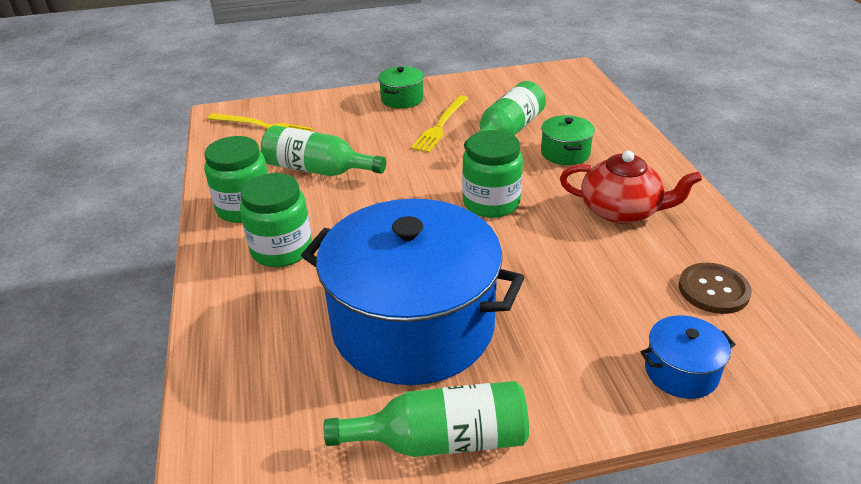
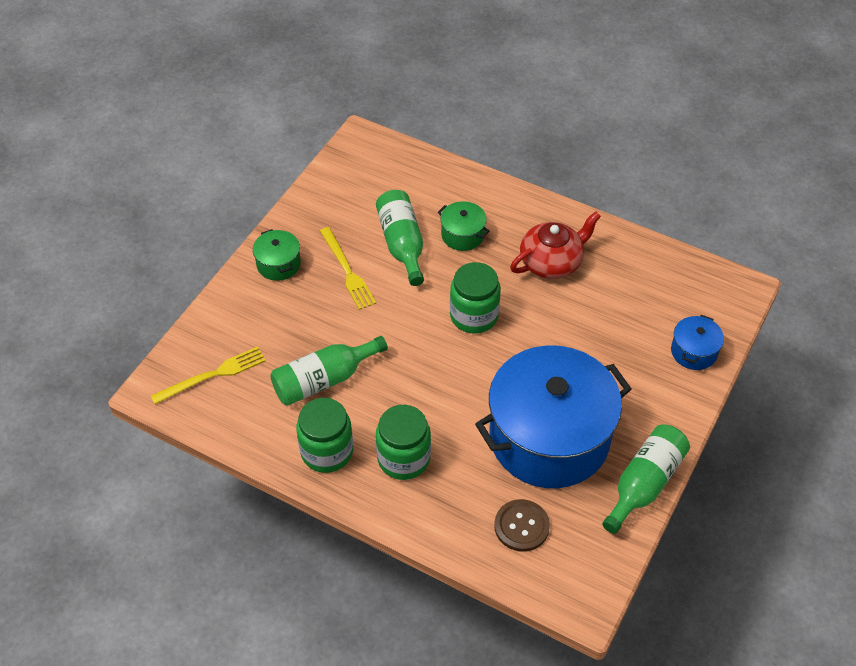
camera: 50 degrees left, 15 degrees up
(713, 290) = (655, 285): brown button -> brown button (521, 526)

